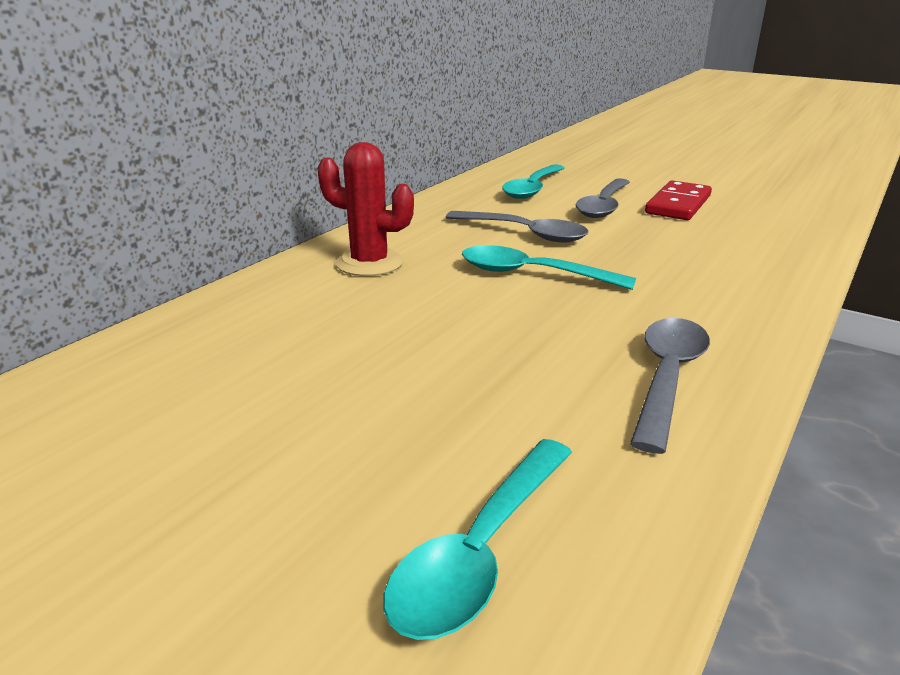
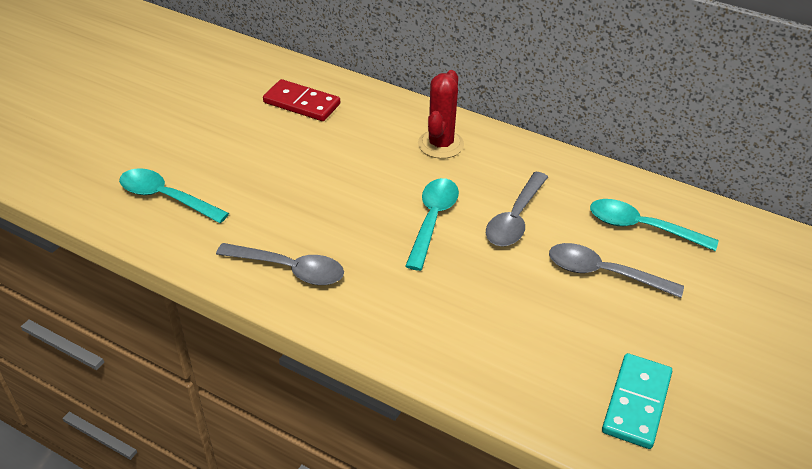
camera: 85 degrees right, 15 degrees up
(678, 205) = (625, 330): red domino -> red domino (302, 103)
(765, 208) = (636, 403): none -> turquoise domino

